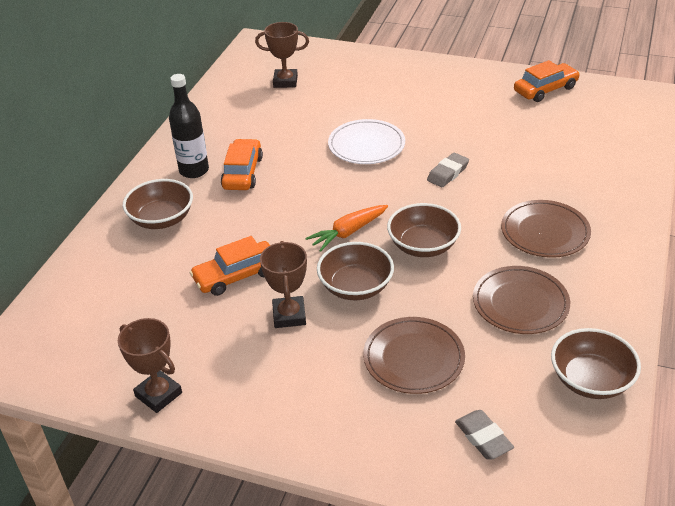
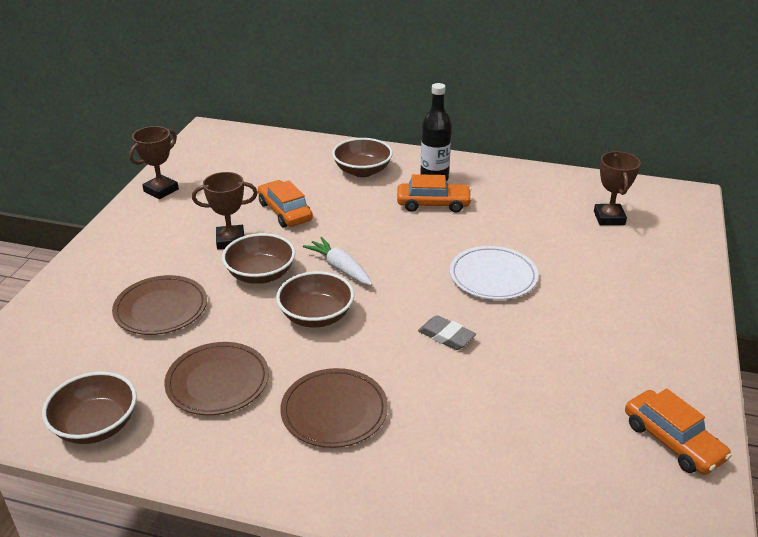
camera: 85 degrees right, 5 degrees down
(348, 232) = (340, 268): orange carrot -> white carrot
(483, 438) = (56, 347): grey eraser -> none

